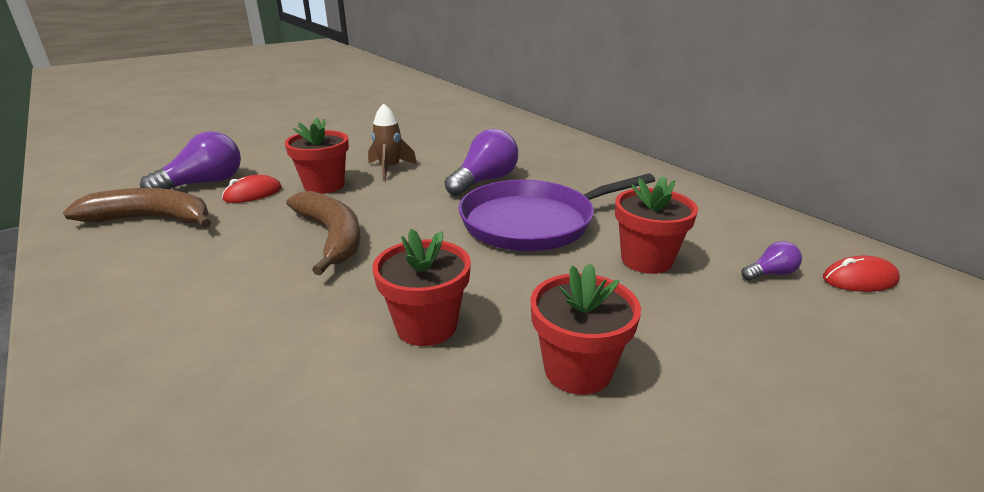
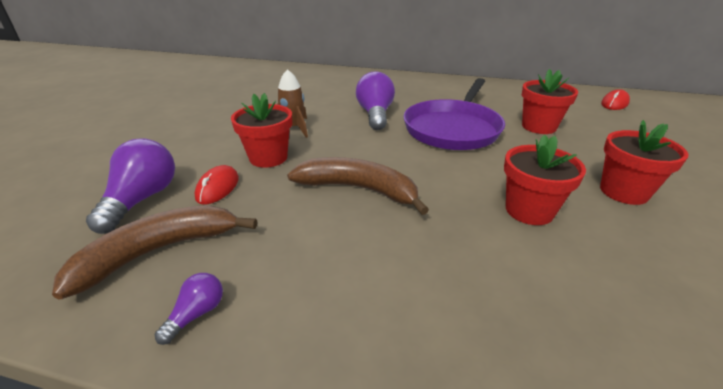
camera: 40 degrees left, 5 degrees up
(770, 274) = (588, 113): purple light bulb -> purple light bulb (197, 314)

